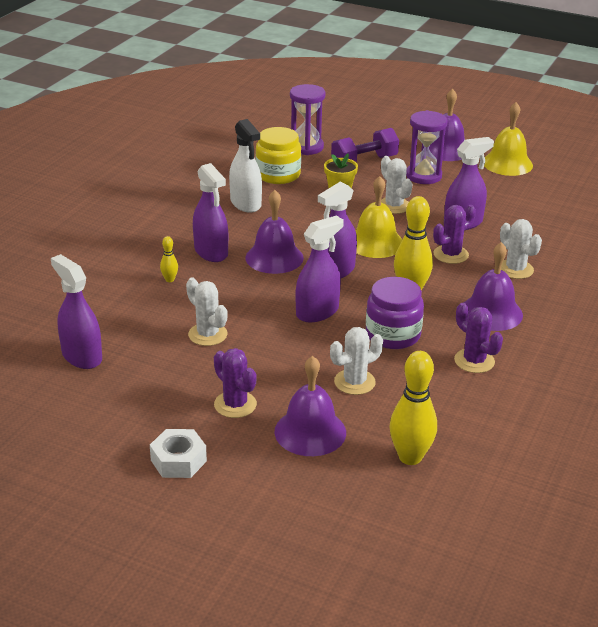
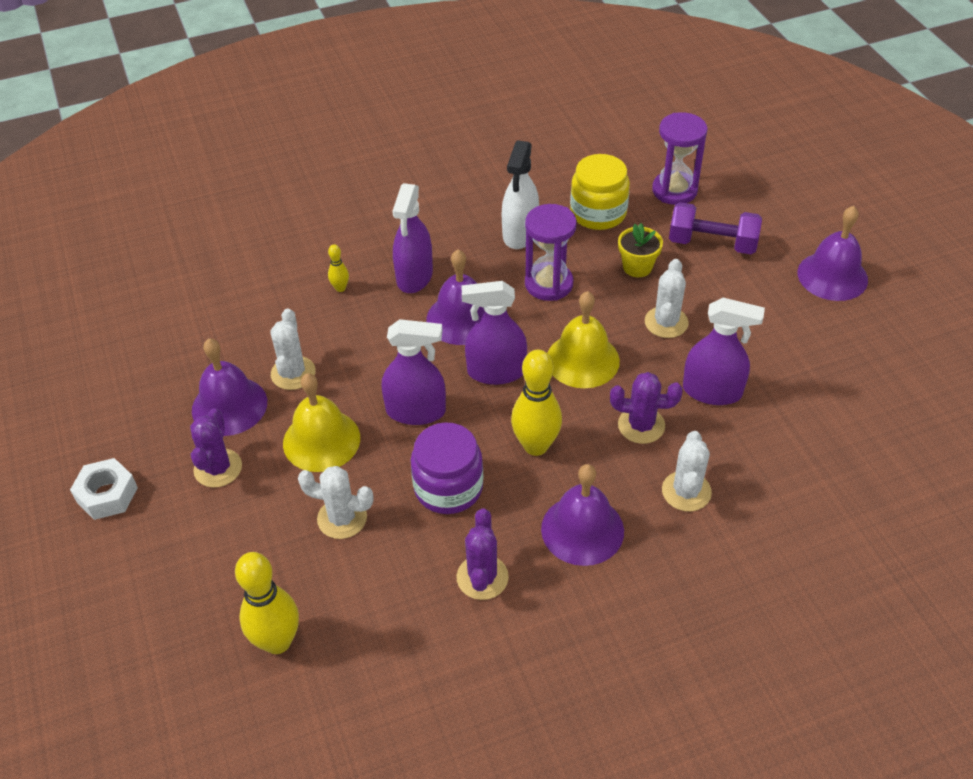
camera: 45 degrees right, 15 degrees up
(82, 356) = (174, 330): purple spray bottle -> none
(310, 432) = (236, 545): purple bell -> purple bell (229, 406)
(423, 176) = (754, 299): purple hourglass -> purple hourglass (548, 284)
(507, 163) = (882, 337): yellow bell -> yellow bell (321, 440)

